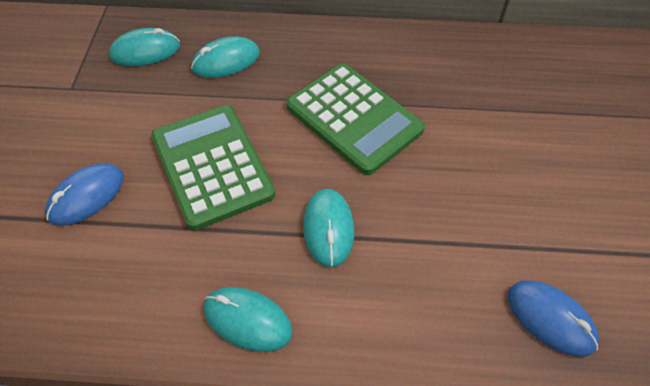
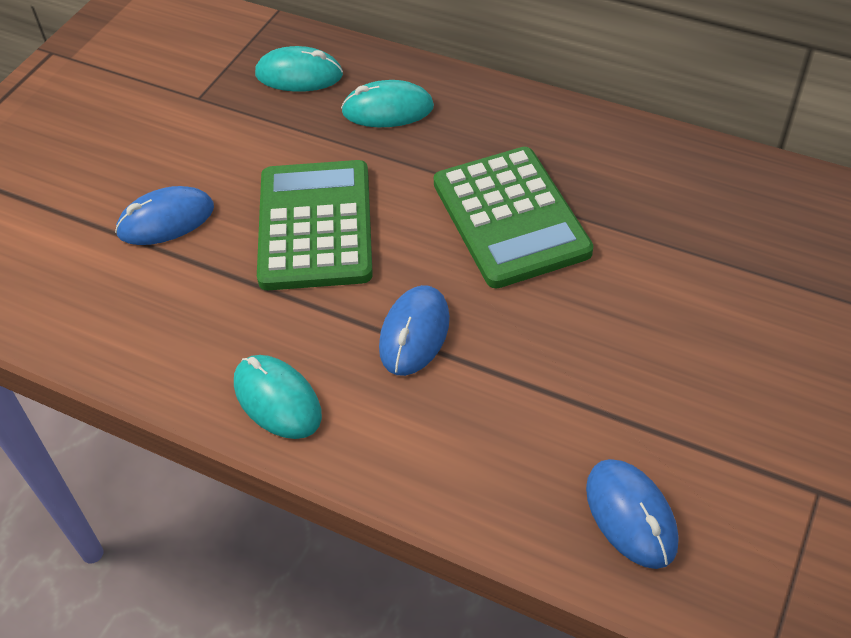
camera: 25 degrees right, 5 degrees down
(328, 229) = (414, 333): turquoise mouse -> blue mouse

